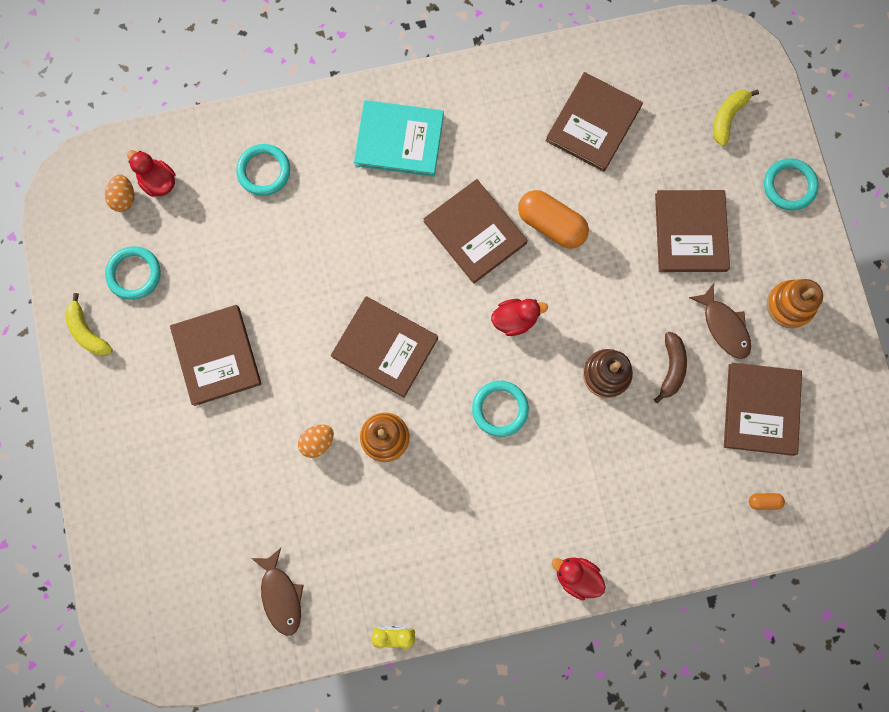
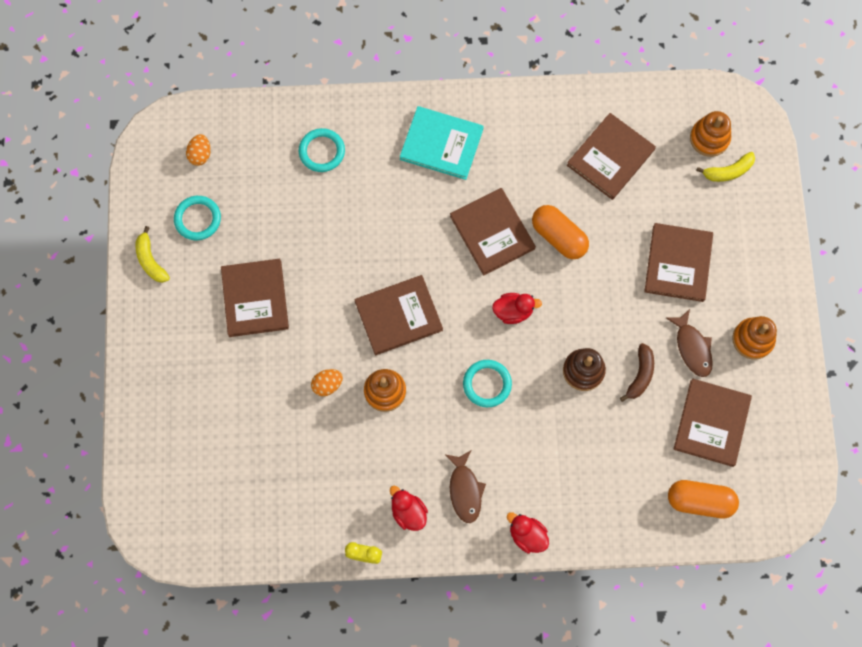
camera: 10 degrees right, 5 degrees down
(158, 182) = (231, 146): red duck -> red duck (408, 512)
(281, 595) = (274, 507): brown fish -> brown fish (465, 490)
(385, 347) = (398, 316): brown book -> brown book turned 60 degrees counterclockwise
(700, 83) = (709, 138): none -> orange stacking toy
(727, 117) = (728, 171): yellow banana -> yellow banana turned 150 degrees counterclockwise
(764, 501) = (699, 501): orange capsule -> orange capsule, size x2.30
(789, 186) = (771, 238): turquoise ring -> none

